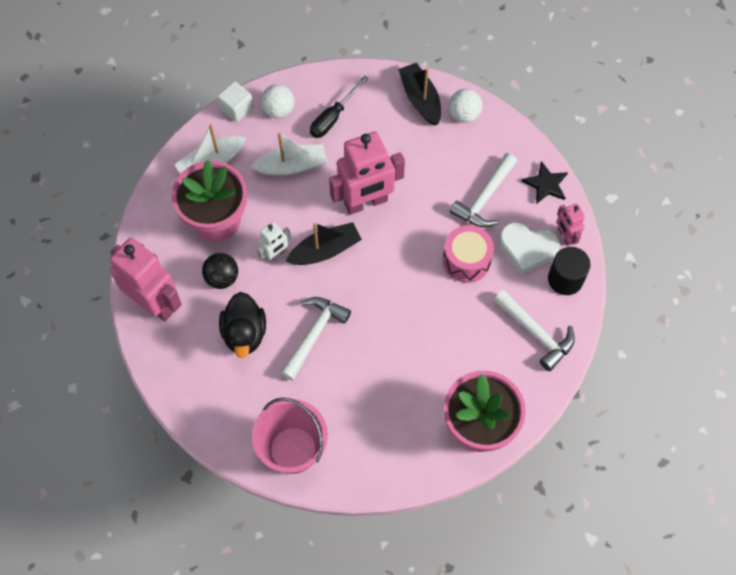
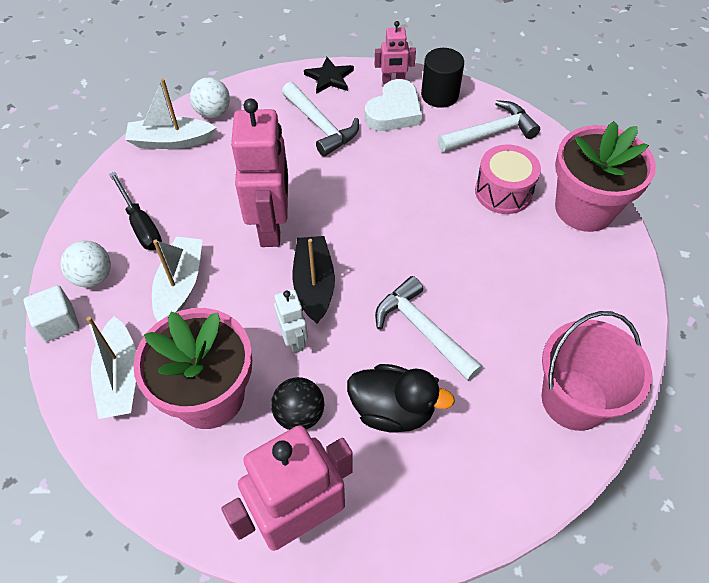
camera: 70 degrees left, 10 degrees down
(420, 99) = (171, 141): black boat -> white boat
(466, 260) = (386, 161): pink drum -> pink drum (503, 192)

